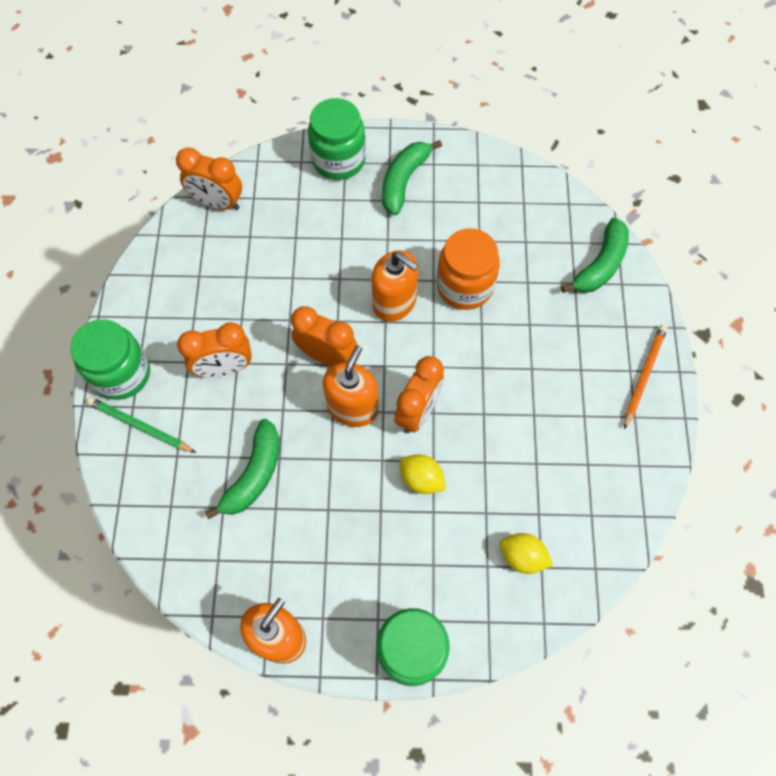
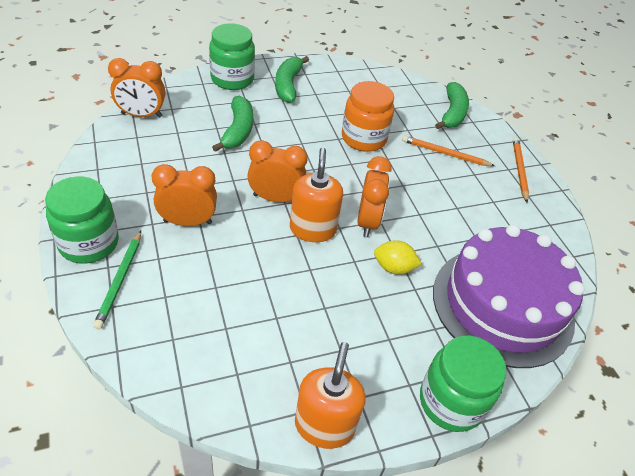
camera: 25 degrees left, 20 degrees down
(140, 426) = (120, 280): green pencil -> green pencil turned 90 degrees counterclockwise
(224, 368) = (188, 222): orange clock -> orange clock turned 150 degrees counterclockwise
(254, 475) = (246, 295): green banana -> green banana (238, 131)
(394, 302) = (315, 155): orange soap dispenser -> none
(522, 557) = (502, 305): yellow lemon -> purple cake
(558, 330) = (445, 154): none -> orange pencil

